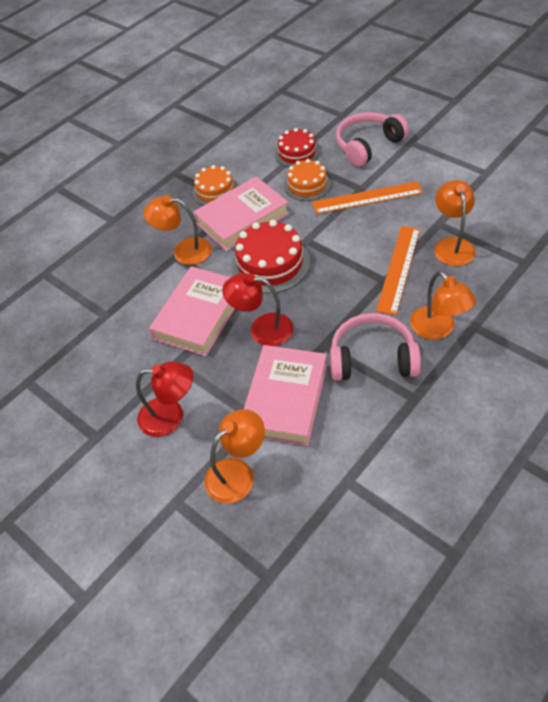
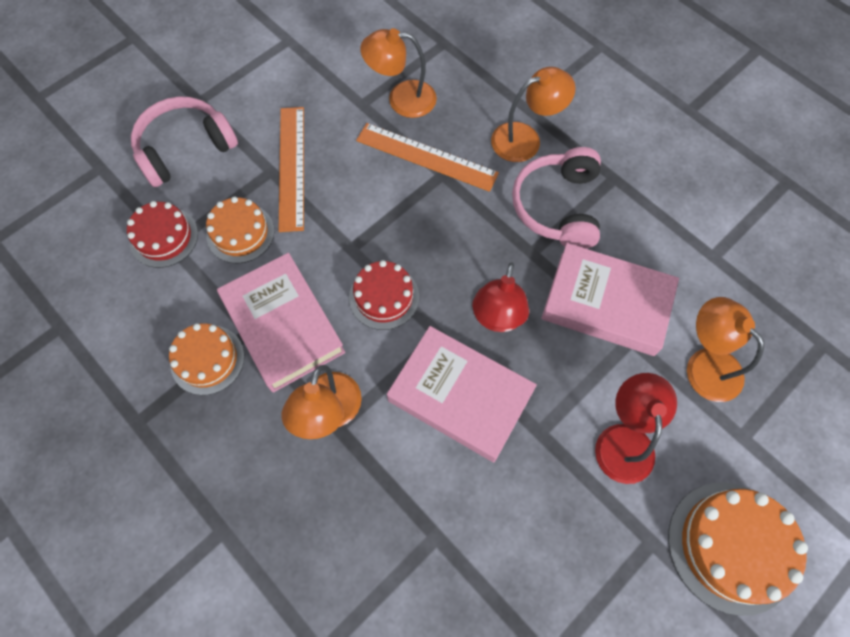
camera: 90 degrees left, 15 degrees up
(89, 491) = (731, 546): none -> orange cake
(270, 263) = (384, 297): red cake -> red cake, size x0.65
(368, 145) = (185, 148): pink headphones -> pink headphones turned 90 degrees clockwise

